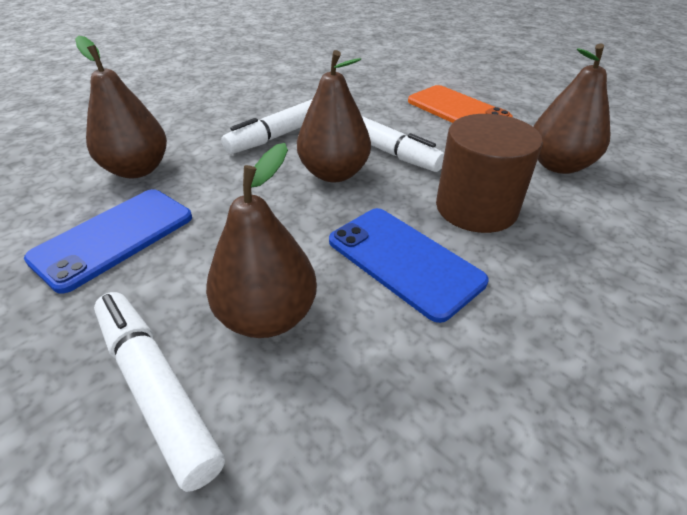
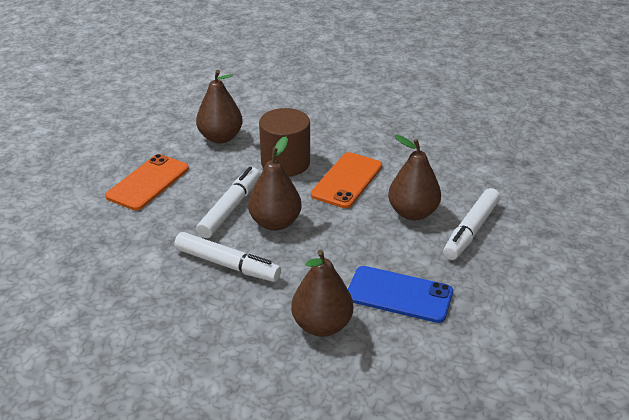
camera: 110 degrees left, 5 degrees down
(404, 261) = (347, 180): blue phone -> orange phone

